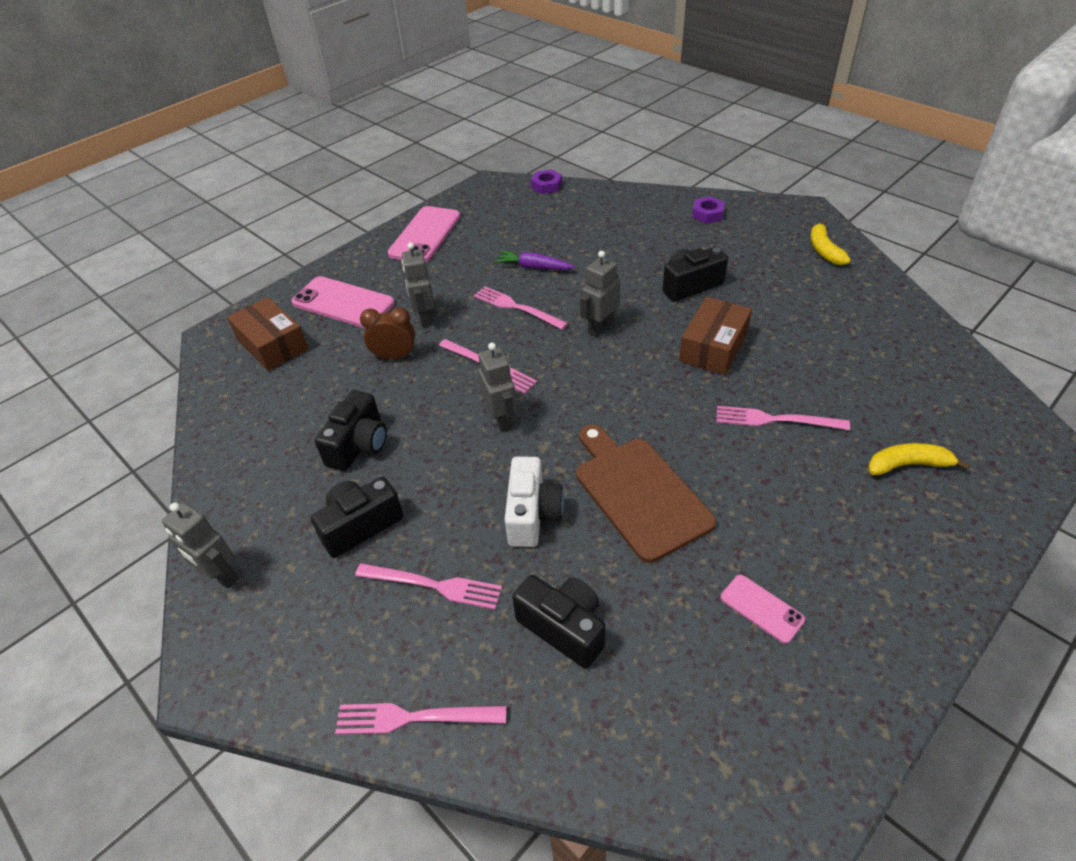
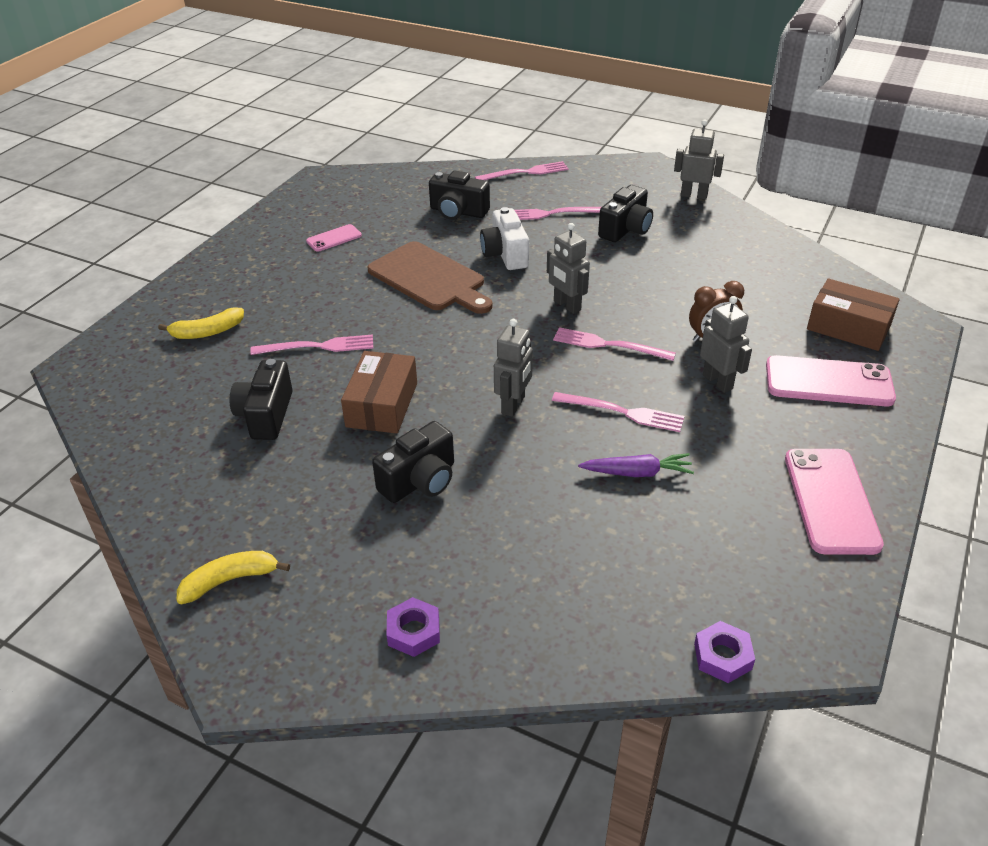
camera: 160 degrees right, 5 degrees down
(359, 445) = (674, 269): black camera -> black camera (266, 415)
(761, 608) = (334, 238): pink phone -> pink phone turned 60 degrees counterclockwise
(824, 250) = (230, 580): yellow banana -> yellow banana turned 90 degrees counterclockwise

